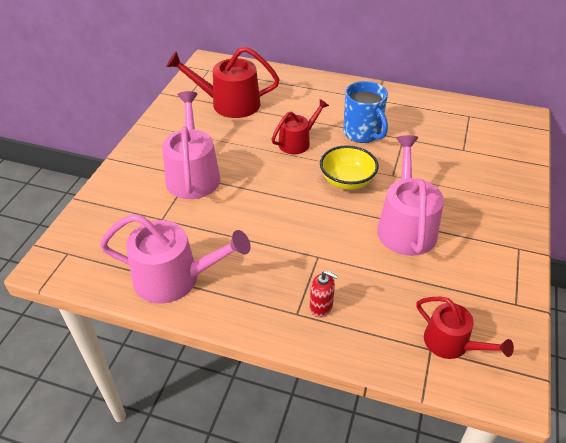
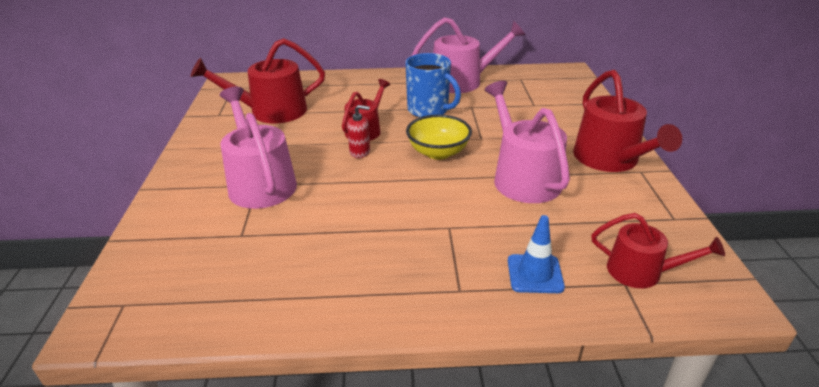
camera: 20 degrees left, 10 degrees down
(174, 278) = (288, 294): pink watering can -> pink watering can (462, 81)
(321, 307) = (483, 275): red soap dispenser -> red soap dispenser (360, 152)
(362, 318) = (535, 274): none -> blue traffic cone
(498, 228) = (610, 159): none -> red watering can

